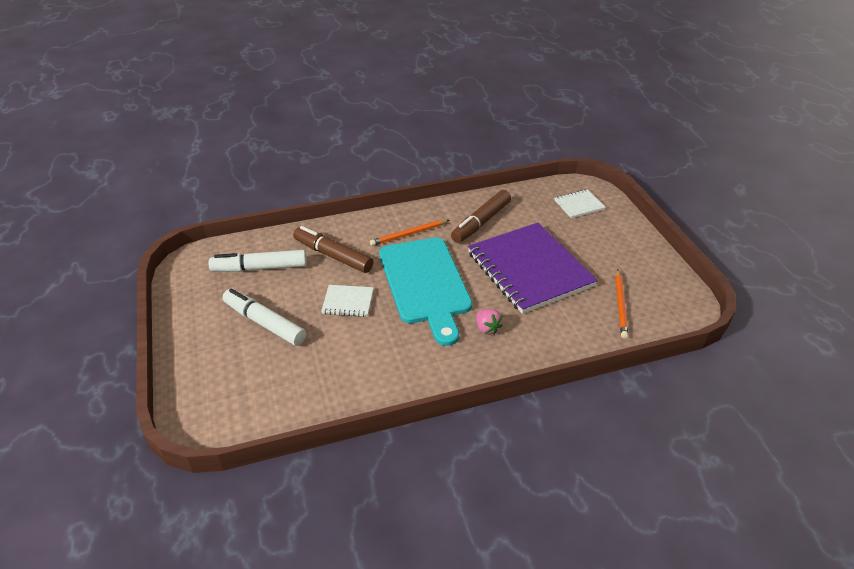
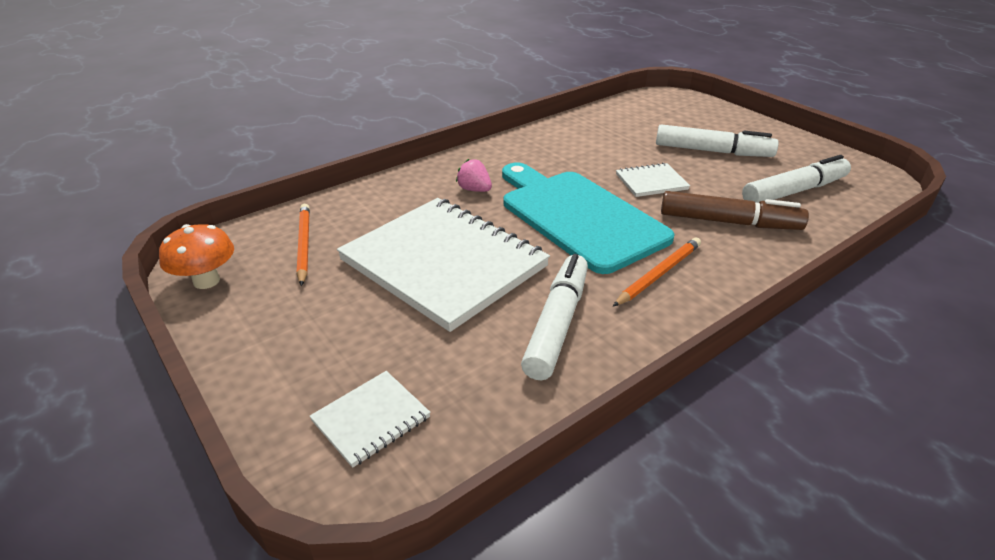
camera: 160 degrees right, 5 degrees down
(481, 222) = (557, 324): brown marker -> white marker
(529, 269) = (443, 263): purple notebook -> white notebook
(679, 291) = (206, 281): none -> orange mushroom

